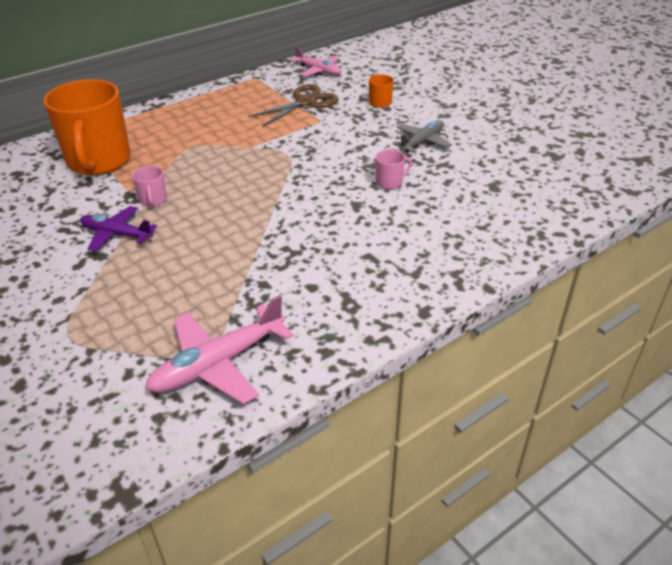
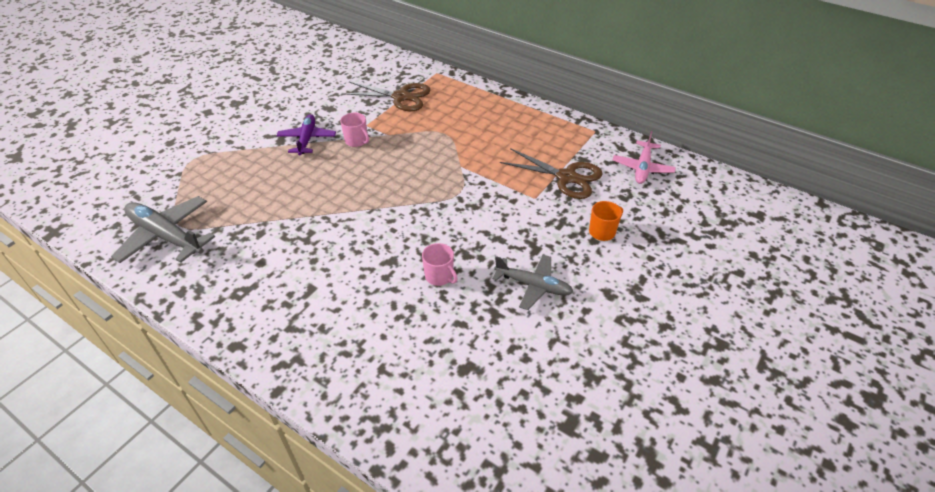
camera: 70 degrees right, 5 degrees up
(98, 161) = (401, 97): orange mug -> brown scissors
(153, 200) = (357, 141): pink mug -> pink mug turned 105 degrees counterclockwise
(218, 363) = (166, 236): pink plane -> grey plane

